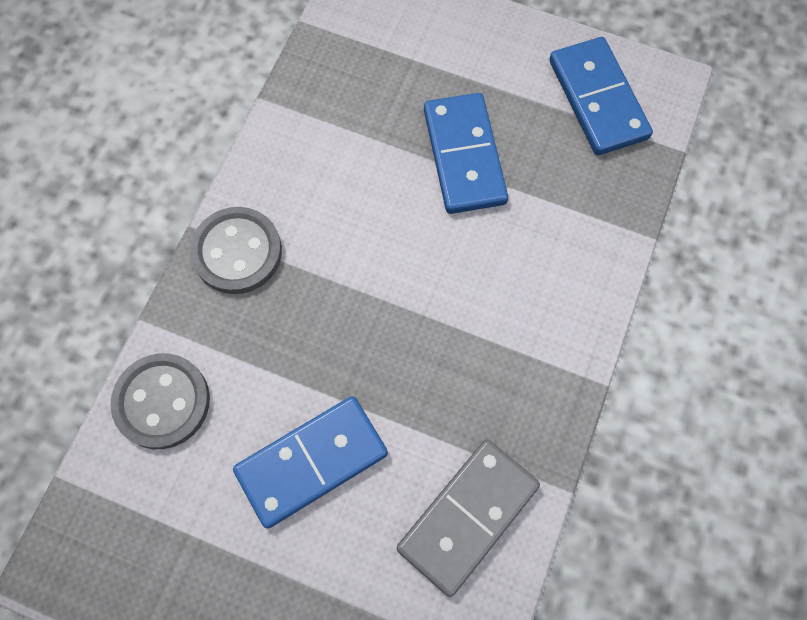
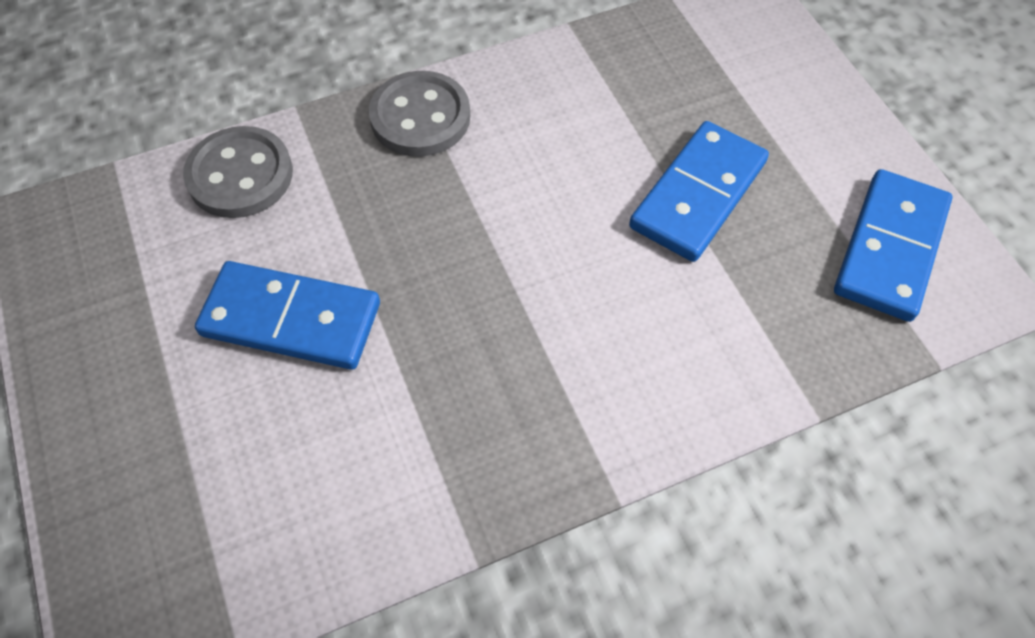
camera: 45 degrees right, 10 degrees down
(468, 517) = (361, 488): grey domino -> none

